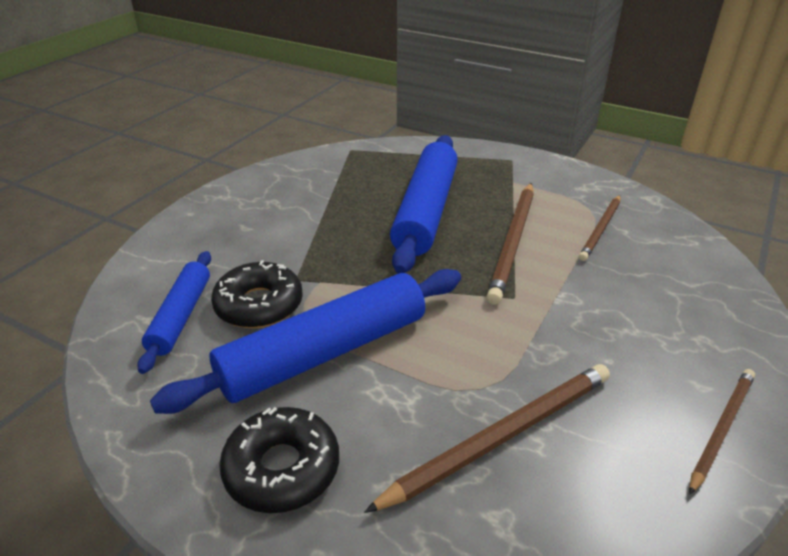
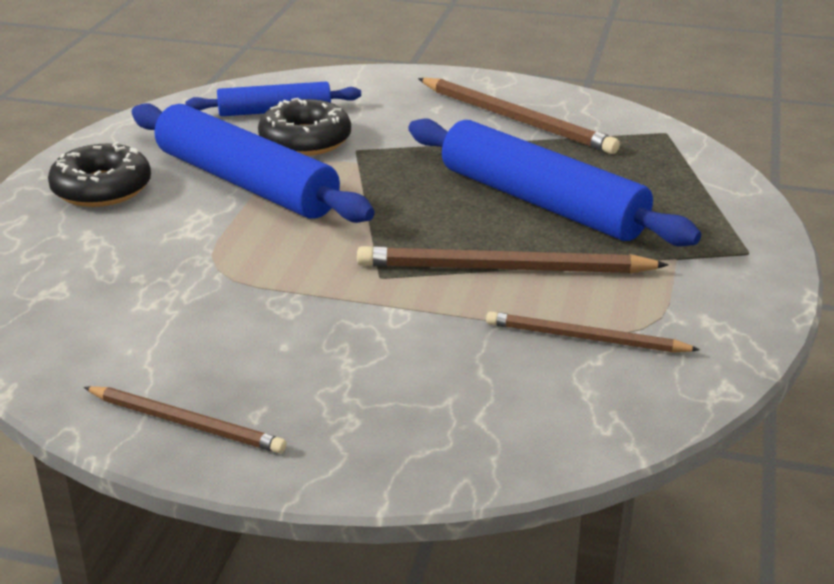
camera: 75 degrees right, 5 degrees down
(426, 211) = (541, 202): blue rolling pin -> blue rolling pin turned 45 degrees clockwise
(501, 436) = (152, 284): brown pencil -> brown pencil (516, 120)

